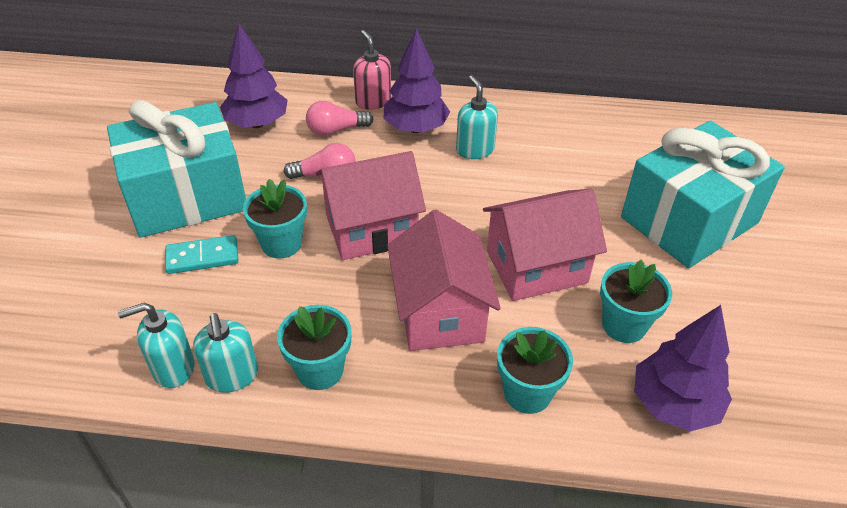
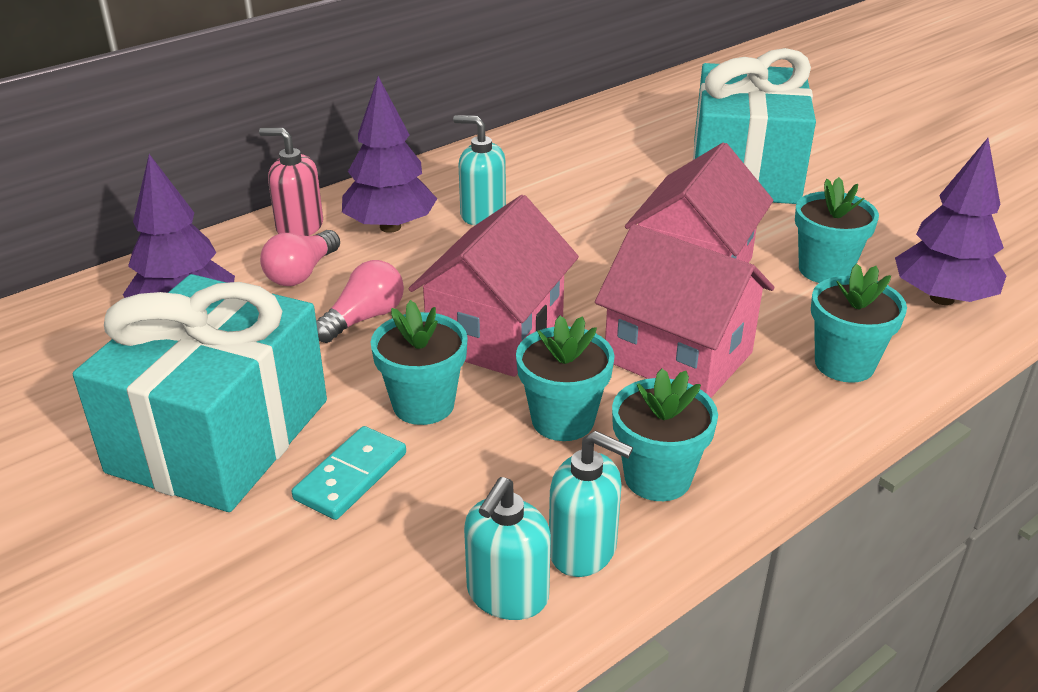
camera: 45 degrees left, 10 degrees down
(327, 302) = (563, 420): none -> turquoise flower pot

